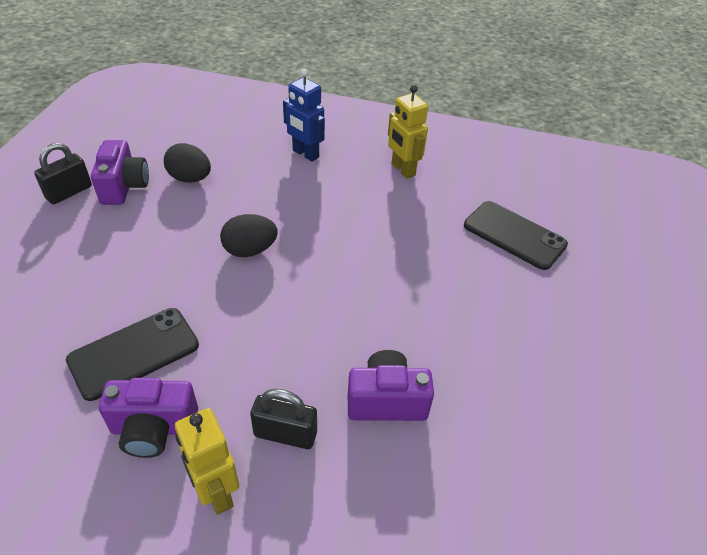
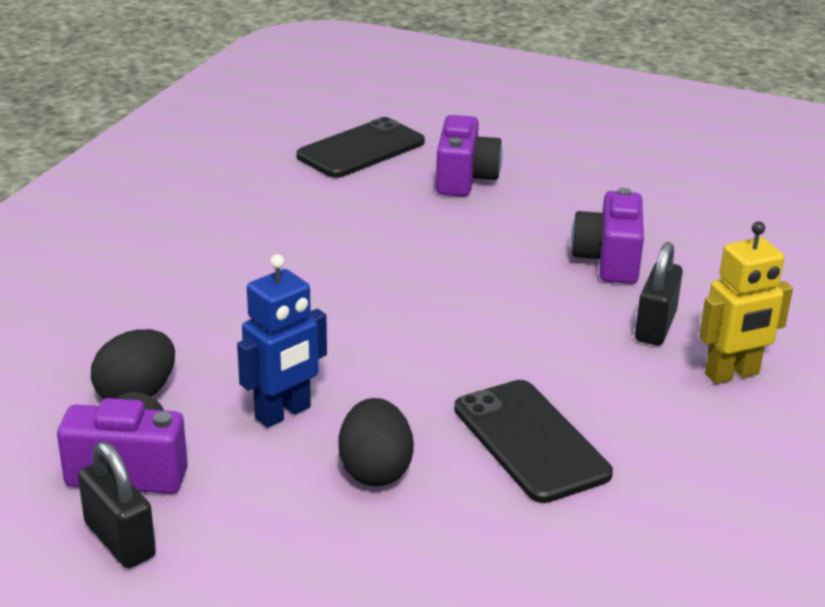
camera: 80 degrees left, 15 degrees down
(154, 428) = (653, 420): purple camera -> purple camera (464, 179)
(250, 250) = (340, 339): black egg -> black egg (375, 470)
(305, 154) = (118, 279): blue robot -> blue robot (283, 413)
(402, 170) = (198, 203): yellow robot -> none

